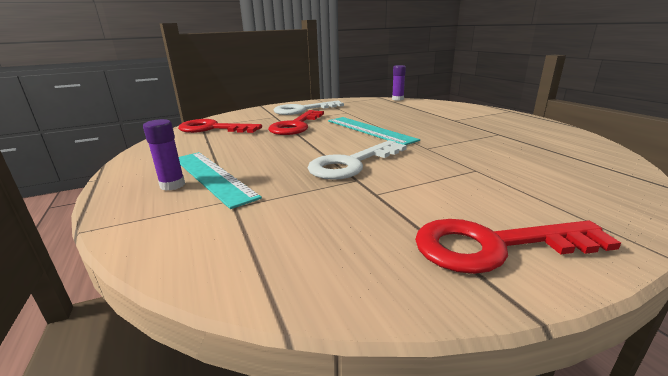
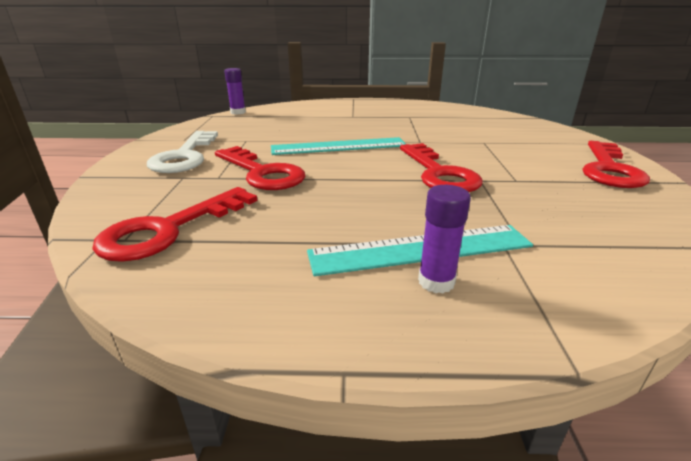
camera: 65 degrees left, 5 degrees up
(351, 164) = (439, 174): white key -> red key

